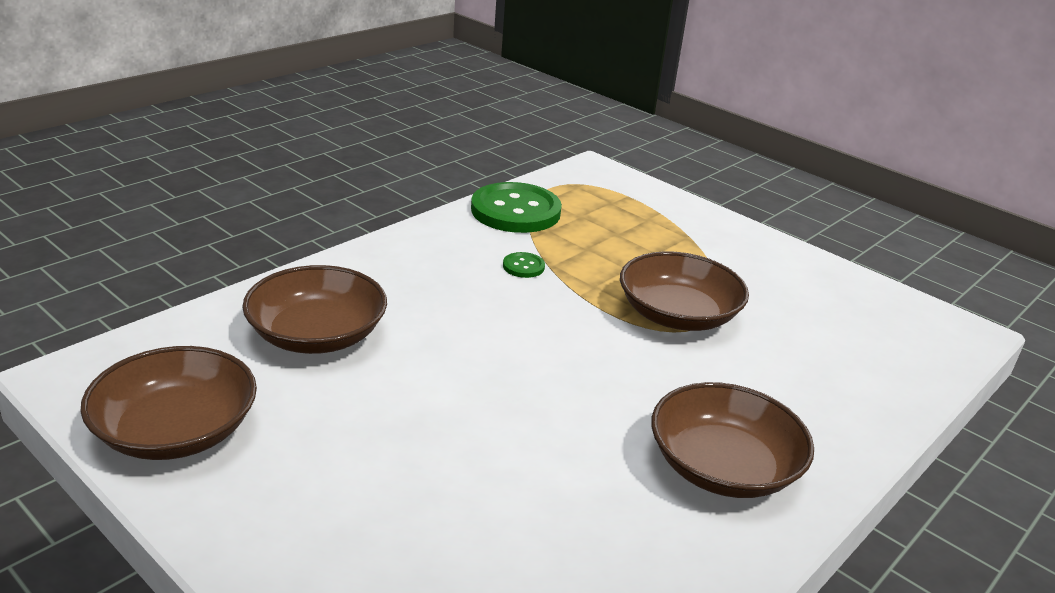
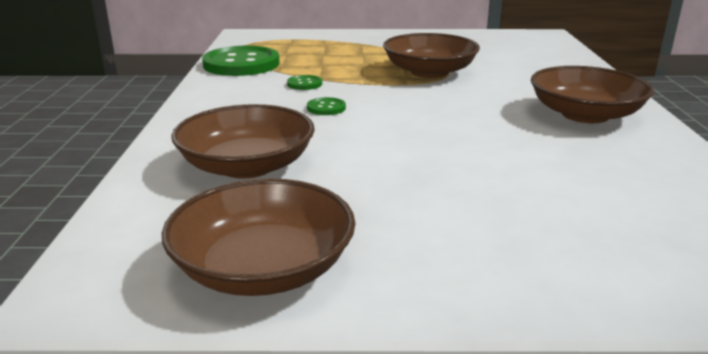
camera: 40 degrees left, 5 degrees down
(486, 307) = (326, 108): none -> green button

